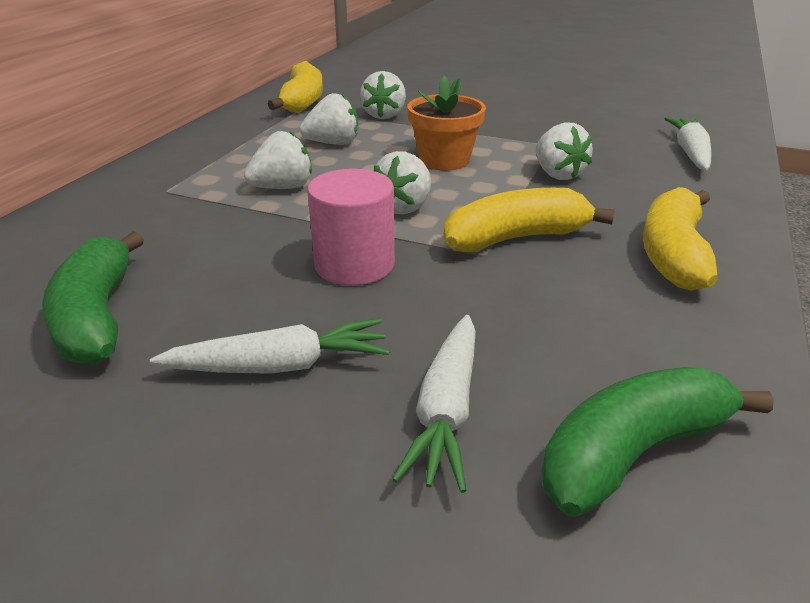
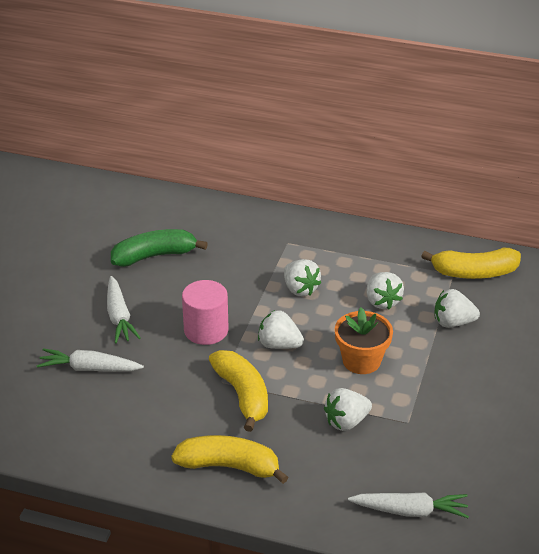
camera: 85 degrees right, 5 degrees up
(632, 452) = (62, 423): green banana -> none

